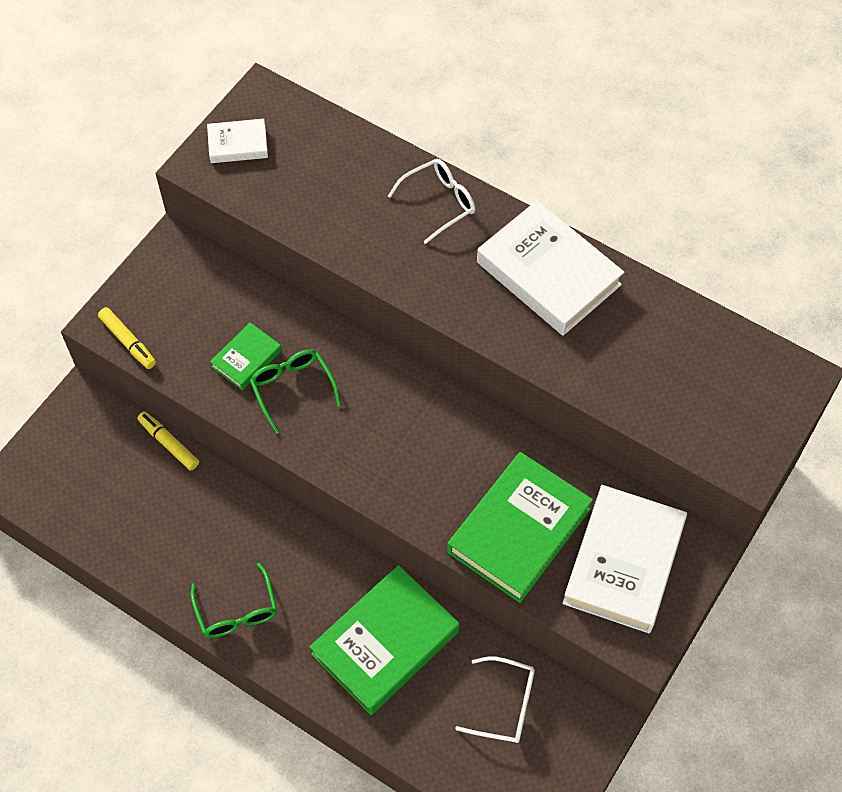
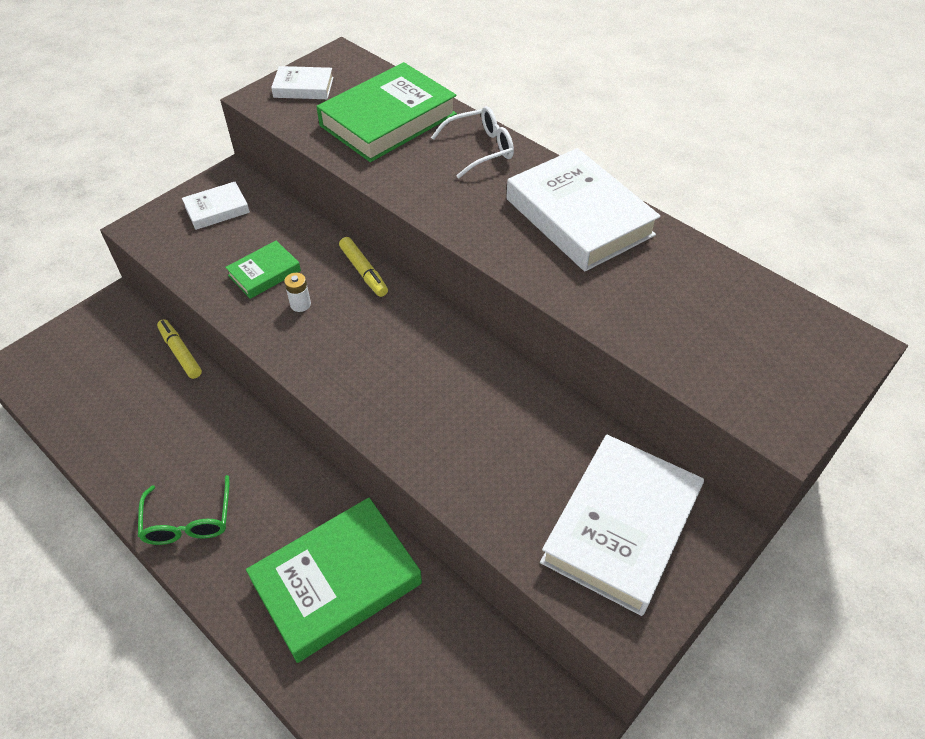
camera: 10 degrees right, 10 degrees down
(128, 342) = (157, 245): yellow marker -> yellow marker (363, 272)
(173, 289) = (217, 209): none -> white book
(292, 389) = (300, 304): green glasses -> white battery
(505, 705) = (456, 678): white glasses -> none
(519, 530) = (504, 473): green book -> green book (388, 120)

